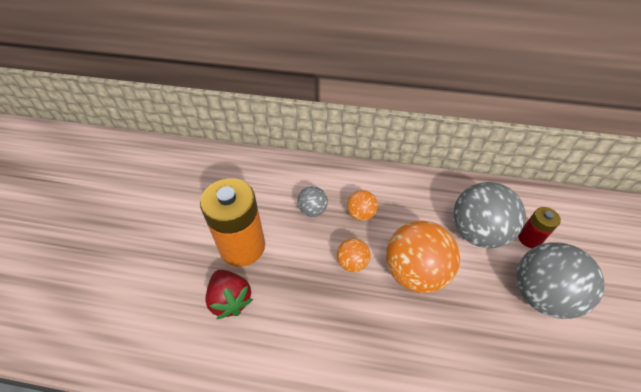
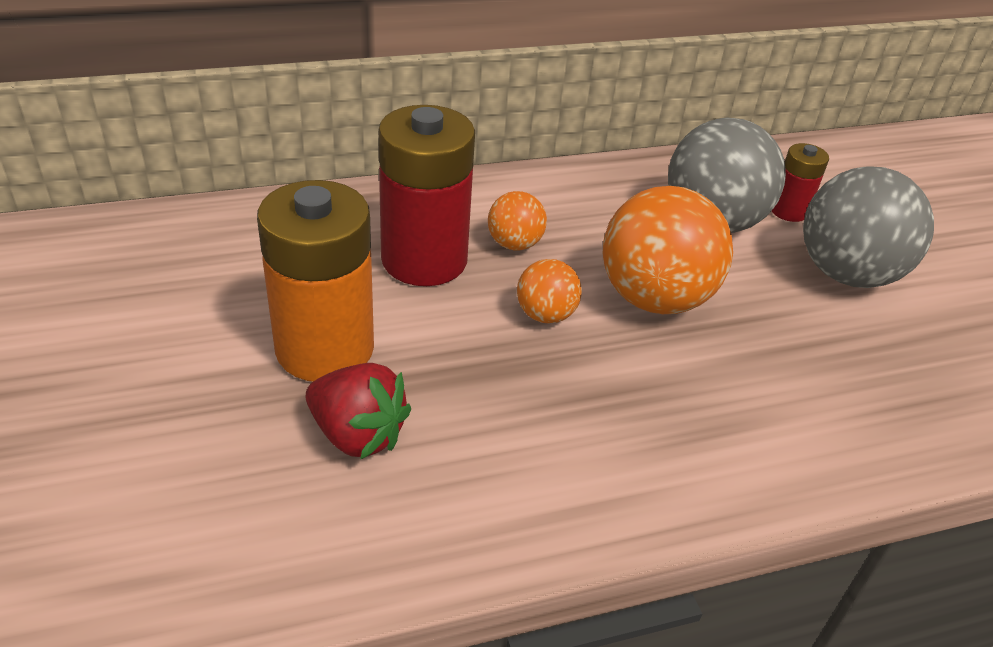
camera: 30 degrees left, 10 degrees down
(312, 210) = (424, 260): grey ball -> red battery

